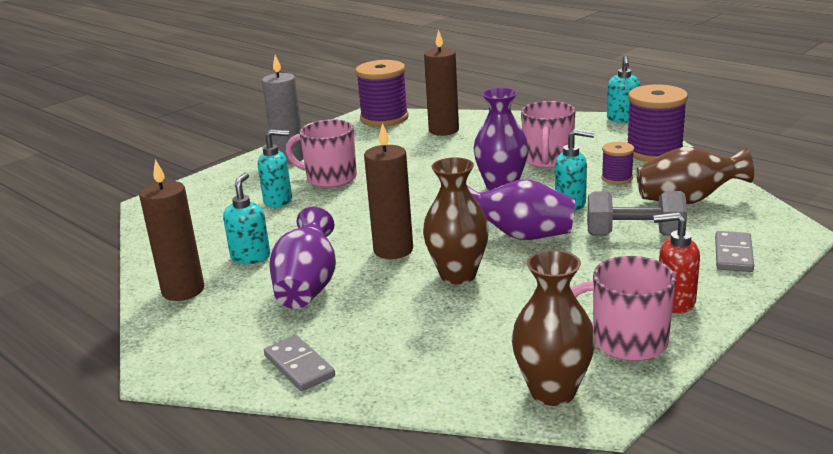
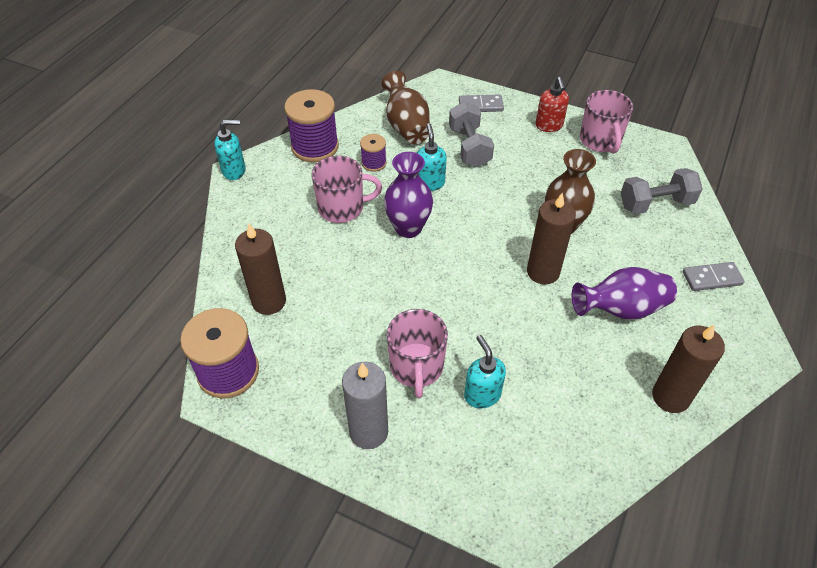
camera: 110 degrees left, 25 degrees up
(251, 257) = (597, 369): turquoise soap dispenser -> none
(299, 366) = (712, 278): grey domino -> grey domino turned 45 degrees clockwise
(461, 358) = (655, 204): none -> grey dumbbell
(521, 236) = (491, 202): purple vase -> none
(552, 391) = (662, 163): brown vase -> none

